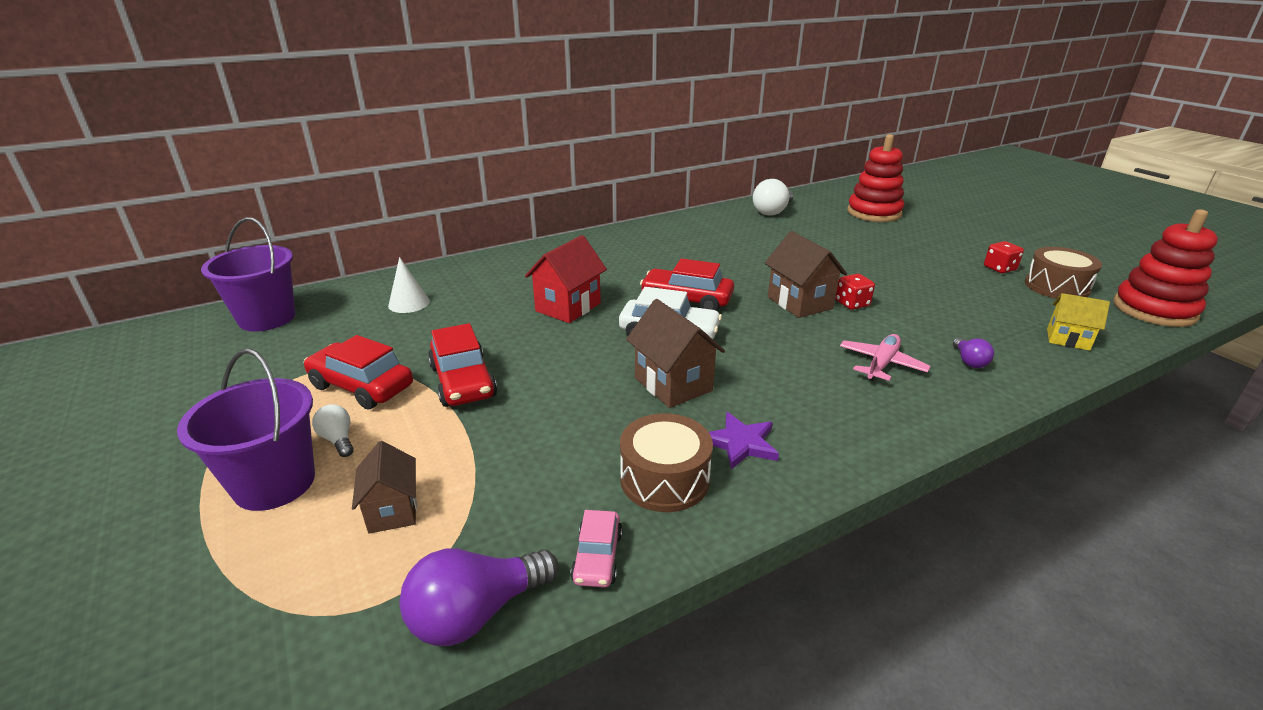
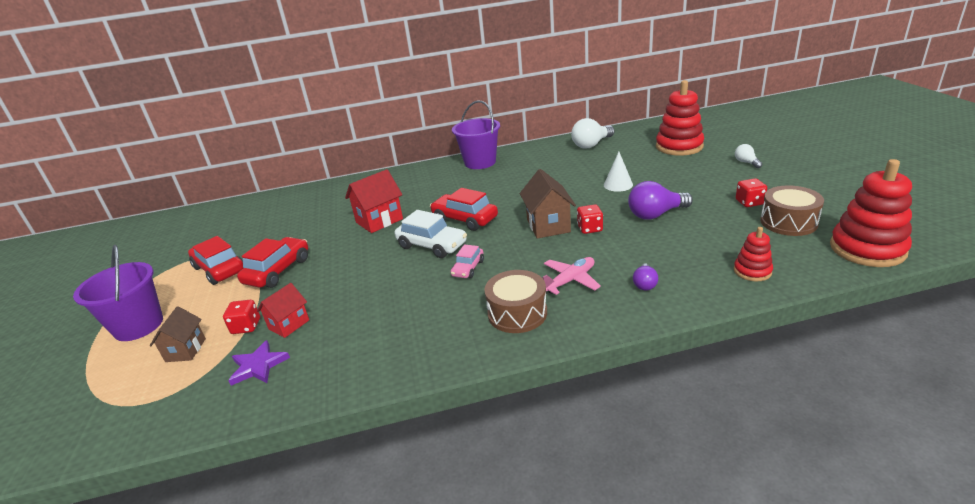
camera: 20 degrees right, 0 degrees up
(267, 318) = (198, 219): purple bucket -> purple bucket (480, 162)
(338, 440) = (186, 303): white light bulb -> white light bulb (746, 162)
(409, 303) = (283, 213): white cone -> white cone (618, 185)
(463, 382) = (278, 271): red car -> red car turned 150 degrees counterclockwise
(472, 464) = (246, 326): none -> red dice
(476, 613) = (188, 417): purple light bulb -> purple light bulb (656, 214)
(541, 454) = (289, 324): none -> red house
(597, 557) = (274, 395): pink car -> pink car (468, 268)
(664, 479) = (350, 350): brown drum -> brown drum (517, 313)
(673, 384) = (406, 284): brown house -> none
(741, 443) = (418, 331): purple star -> purple star (258, 366)
(1067, 339) = (752, 271): yellow house -> red stacking toy

